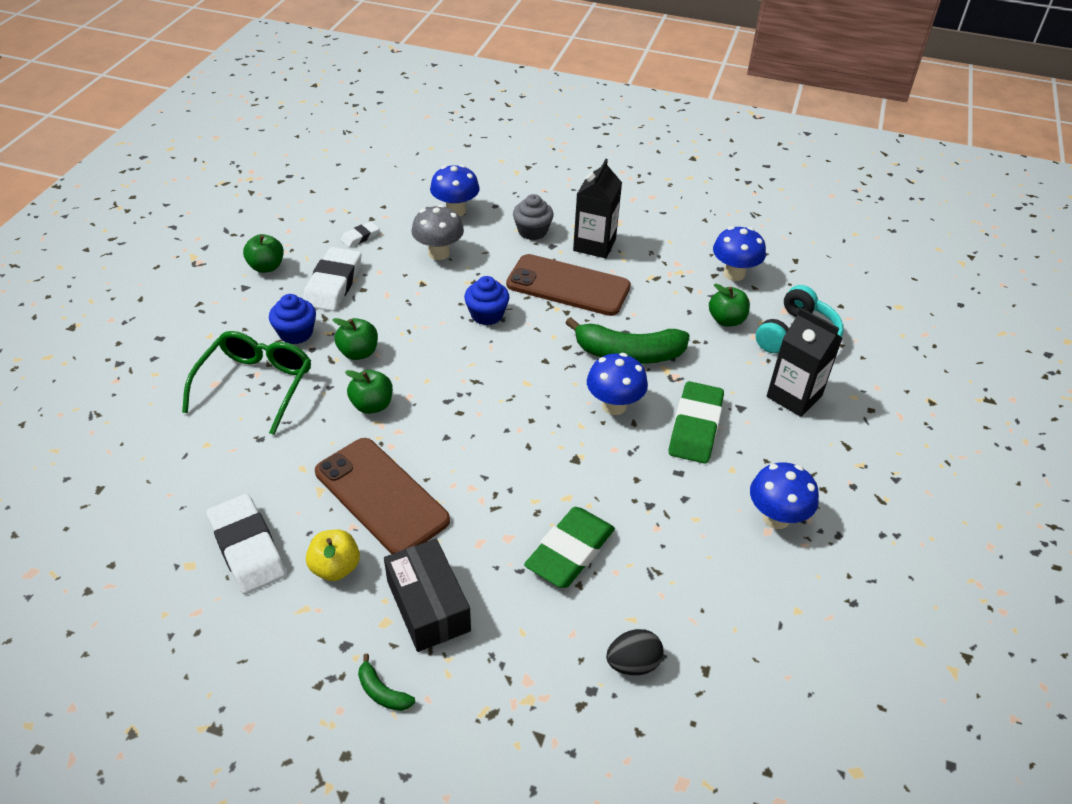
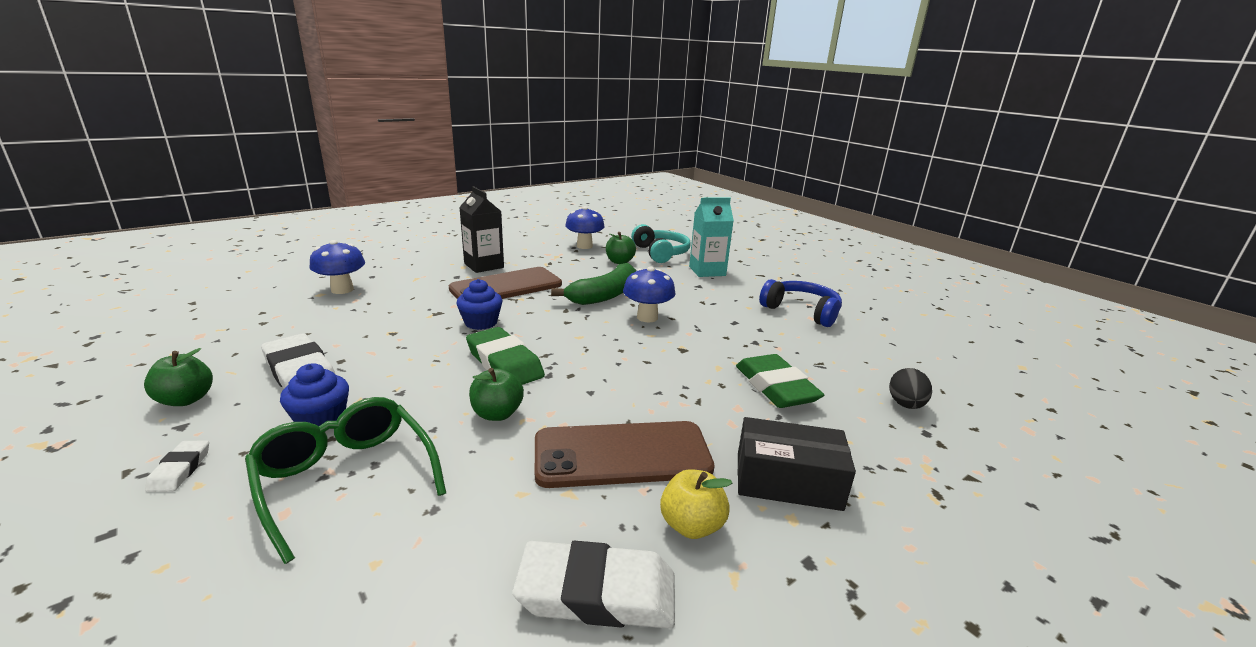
camera: 55 degrees left, 20 degrees down
(358, 353) = (417, 394): green apple -> none
(360, 237) = (272, 336): white eraser -> white eraser (180, 469)
(382, 692) = (888, 558): green banana -> none
(439, 253) = (373, 313): grey mushroom -> none
(532, 231) = (428, 276): grey cupcake -> none
(695, 427) = (699, 303): green eraser -> green eraser (504, 363)
(776, 518) = (801, 311): blue mushroom -> blue headphones
(794, 396) = (707, 271): black carton -> turquoise carton

